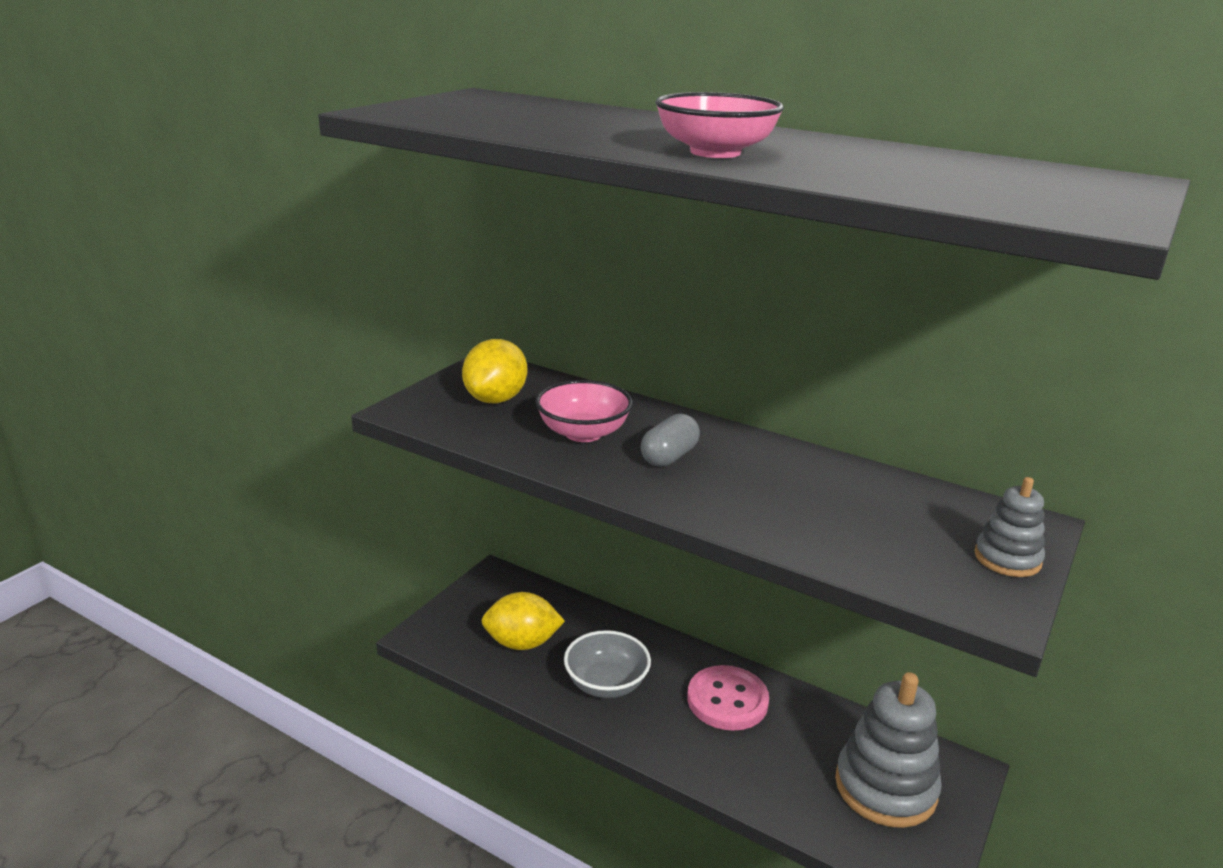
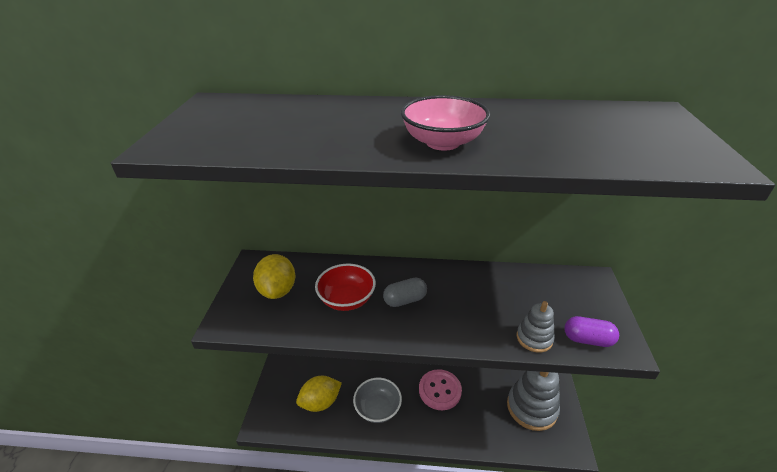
camera: 25 degrees left, 10 degrees up
(583, 433) = (347, 299): pink bowl -> red bowl
(669, 457) = (405, 300): grey capsule -> grey capsule turned 60 degrees clockwise
(938, 582) = (587, 339): none -> purple capsule
(1007, 558) = (602, 308): grey stacking toy -> grey stacking toy (534, 338)

